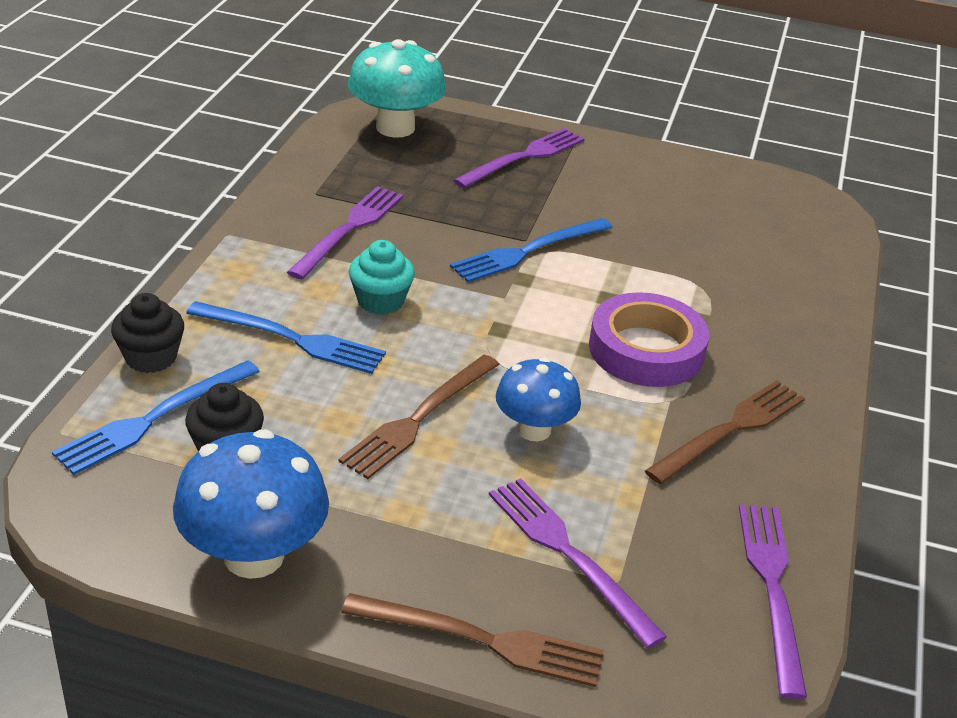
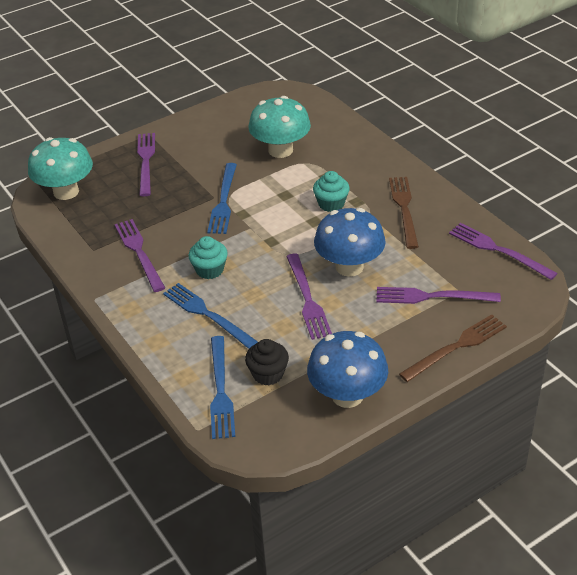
camera: 45 degrees left, 5 degrees up
(151, 357) = (171, 372): black cupcake -> none
(291, 339) = (207, 314): blue fork -> blue fork turned 105 degrees counterclockwise
(419, 418) = (307, 299): brown fork -> purple fork
(534, 430) = (349, 267): blue mushroom -> blue mushroom, size x1.55
(646, 349) = (331, 204): purple tape -> turquoise cupcake
(694, 252) = (280, 150): none -> turquoise mushroom

